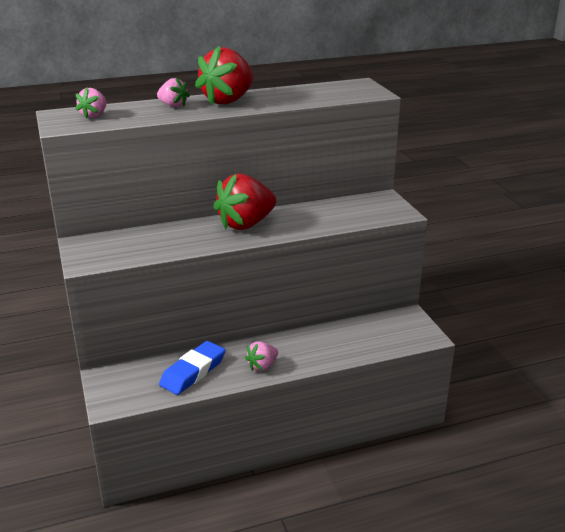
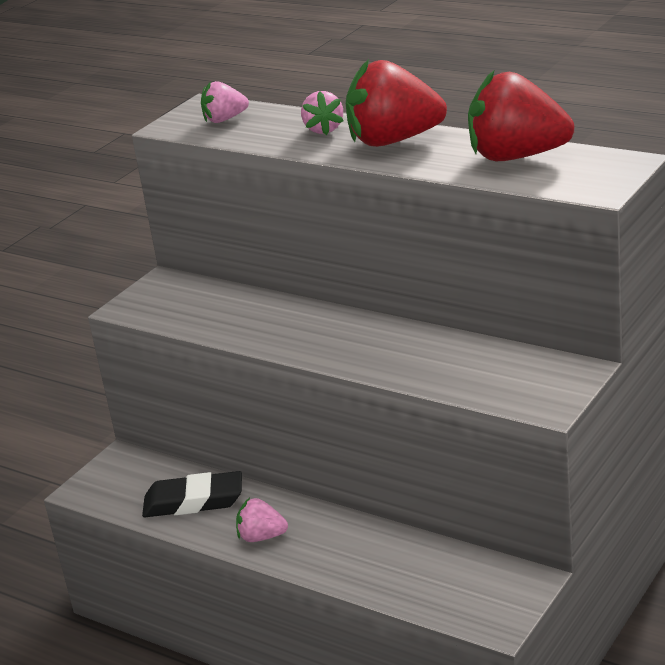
camera: 55 degrees right, 0 degrees up
(193, 372) = (193, 501): blue eraser -> black eraser
(246, 224) = (342, 332): red strawberry -> red strawberry (517, 157)

